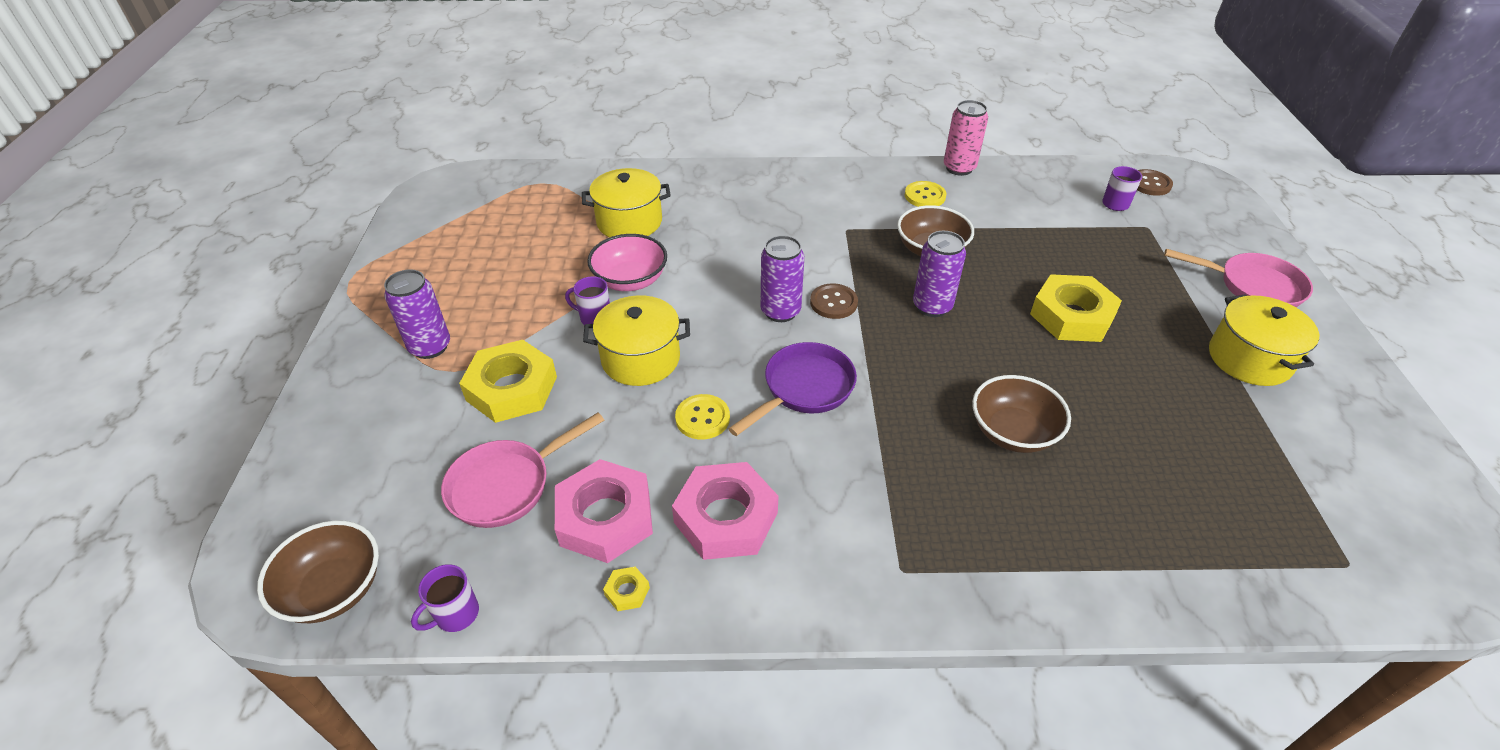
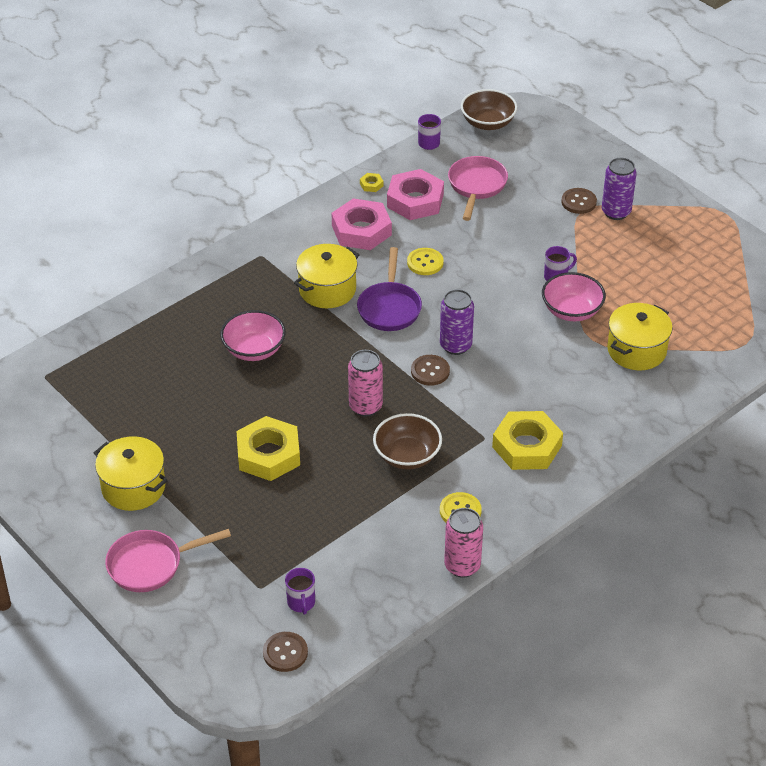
camera: 140 degrees right, 0 degrees up
(441, 383) = (578, 202): none -> brown button
(511, 388) = (540, 220): yellow nut -> yellow nut (527, 446)
(640, 359) = (497, 271): yellow pot -> yellow pot (327, 289)
(932, 306) = (365, 406): purple can -> pink can
(1013, 432) = (254, 349): brown bowl -> pink bowl

